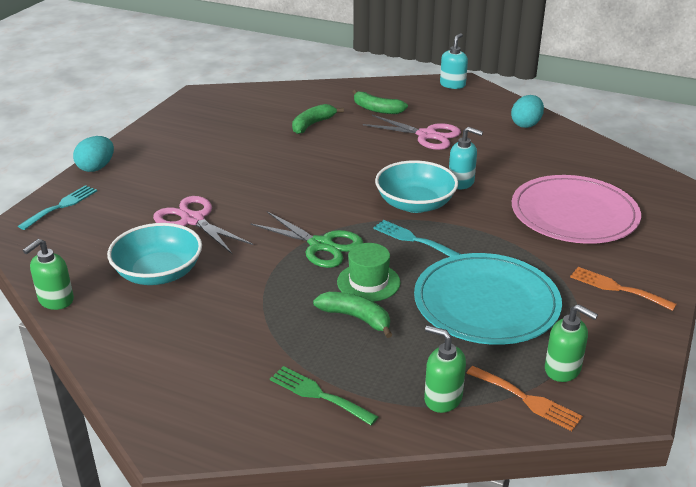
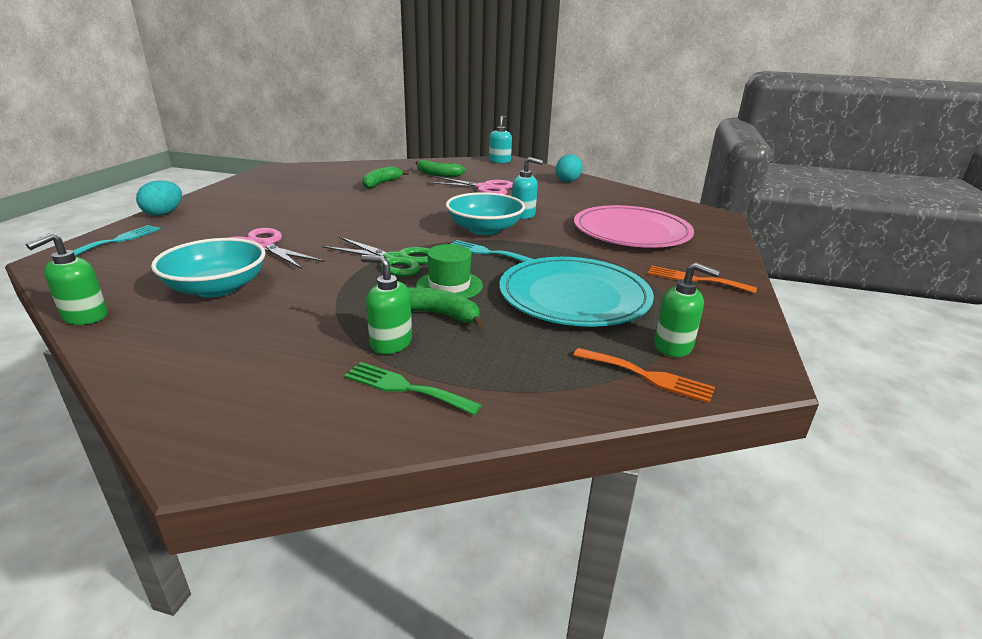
camera: 10 degrees left, 5 degrees down
(442, 398) = (553, 382): green soap dispenser -> green soap dispenser (390, 343)

